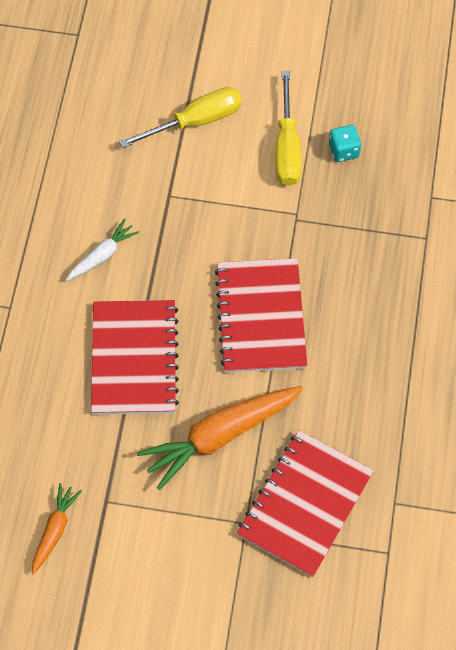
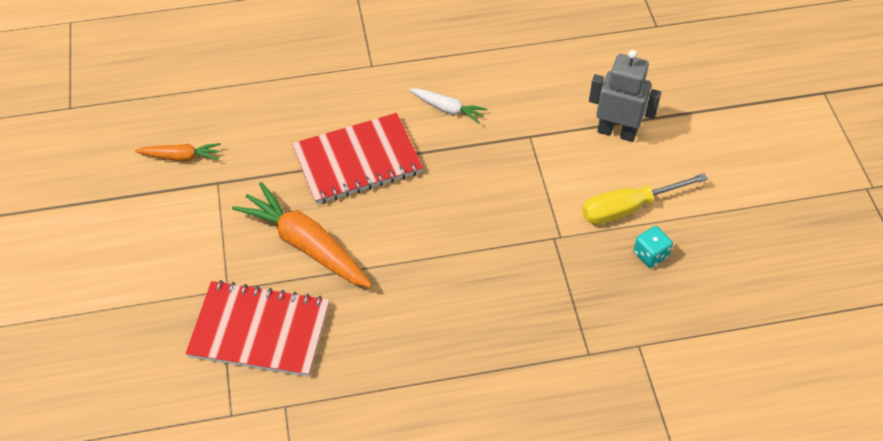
camera: 70 degrees right, 10 degrees down
(195, 121) = (617, 132): yellow screwdriver -> grey robot
(261, 317) = (438, 240): red notebook -> none

